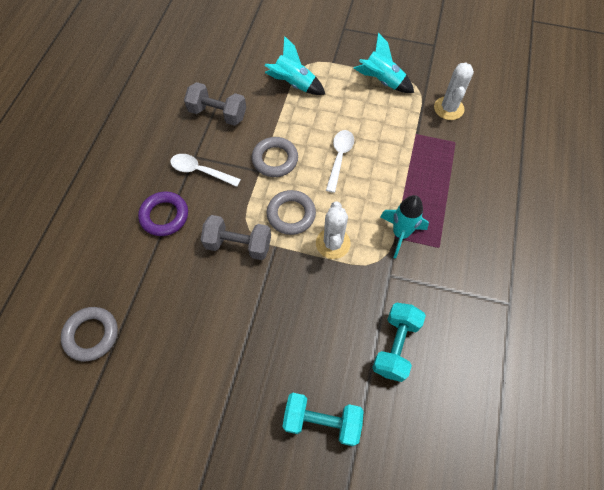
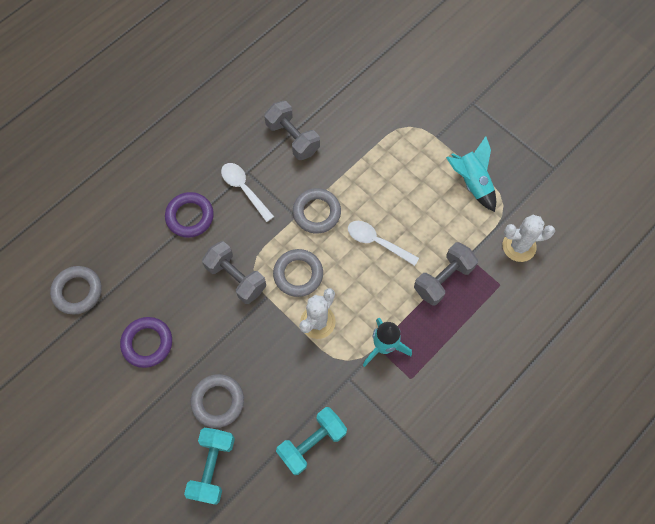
camera: 30 degrees right, 5 degrees up
(190, 344) = (147, 343): none -> purple ring
(289, 359) = (218, 401): none -> grey ring
(294, 84) = (382, 142): turquoise rocket -> none
(322, 421) = (213, 467): turquoise dumbbell -> turquoise dumbbell turned 60 degrees clockwise
(339, 158) = (377, 242): white spoon -> white spoon turned 105 degrees counterclockwise
(410, 159) = (443, 279): none -> grey dumbbell
(448, 108) = (519, 246): white cactus -> white cactus turned 45 degrees clockwise

